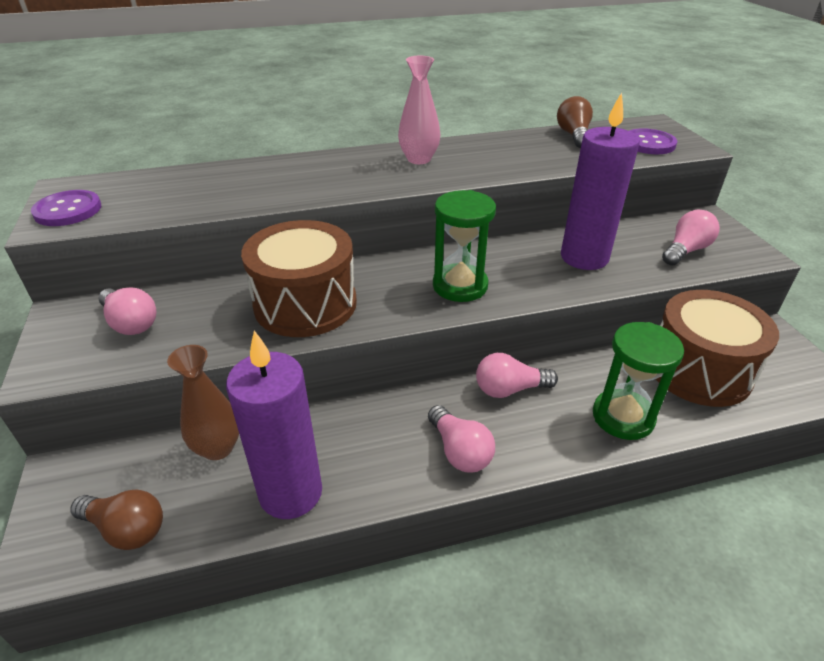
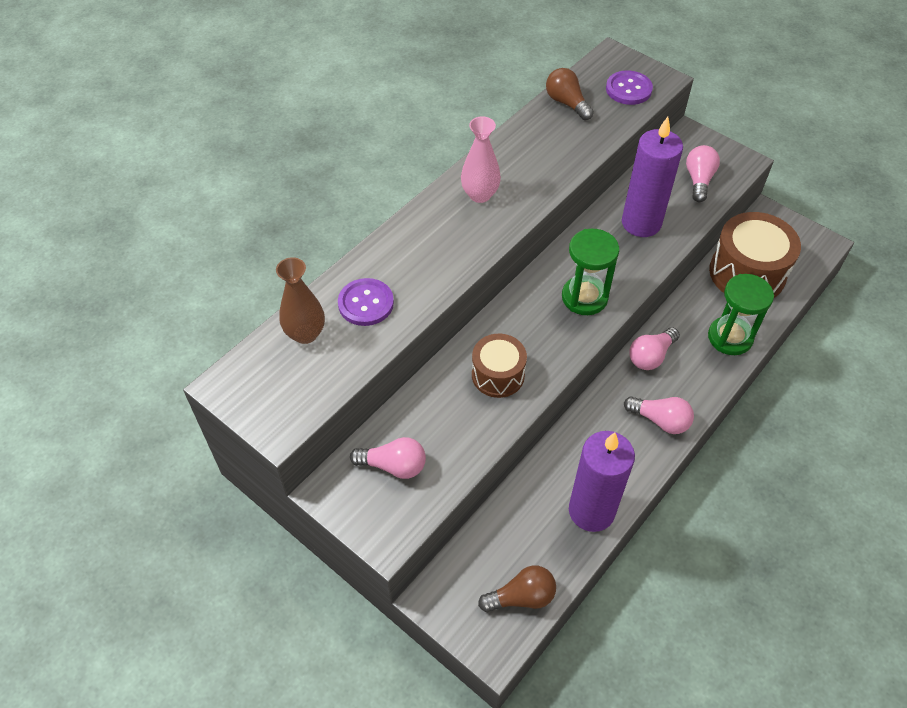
camera: 35 degrees left, 15 degrees up
(68, 210) = (272, 405): purple button -> purple button (366, 303)
(218, 448) = (514, 514): brown vase -> brown vase (305, 334)
(305, 304) = (498, 375): brown drum -> brown drum, size x0.61

